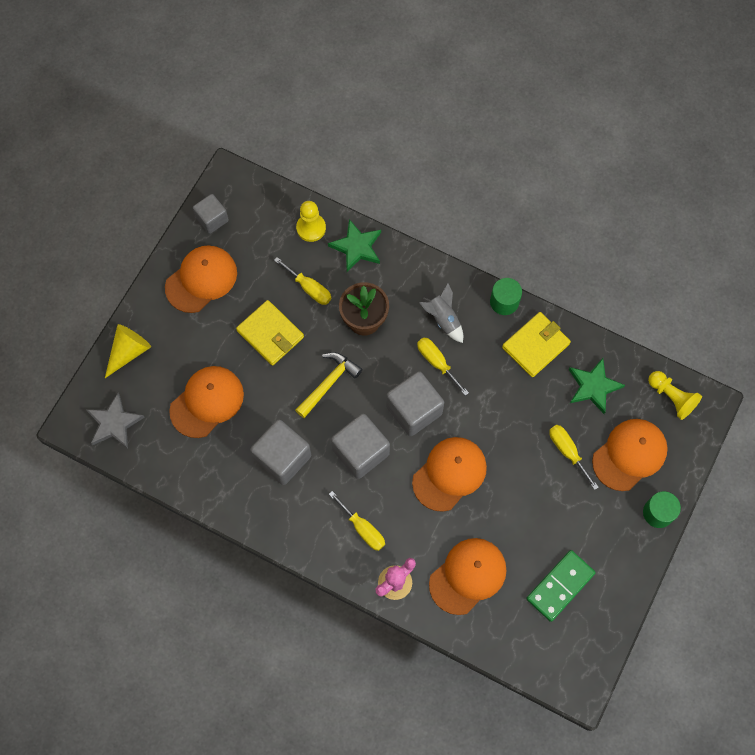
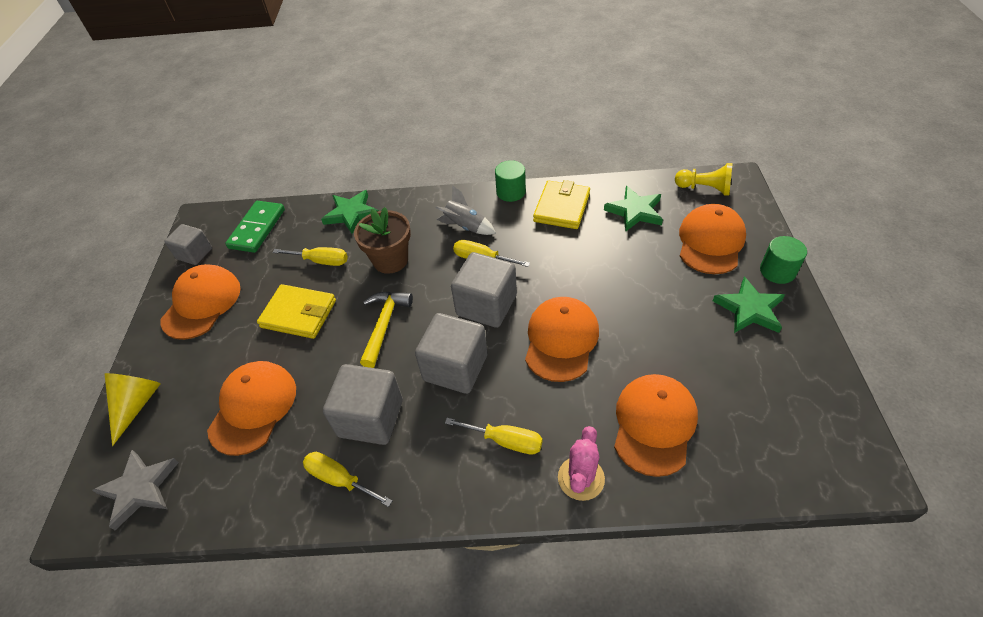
camera: 25 degrees left, 20 degrees down
(311, 228) = (299, 219): yellow pawn -> none
(560, 586) = (752, 380): green domino -> green domino (257, 228)
(567, 451) = (655, 266): yellow screwdriver -> yellow screwdriver (339, 479)
(607, 531) = (749, 309): none -> green star

